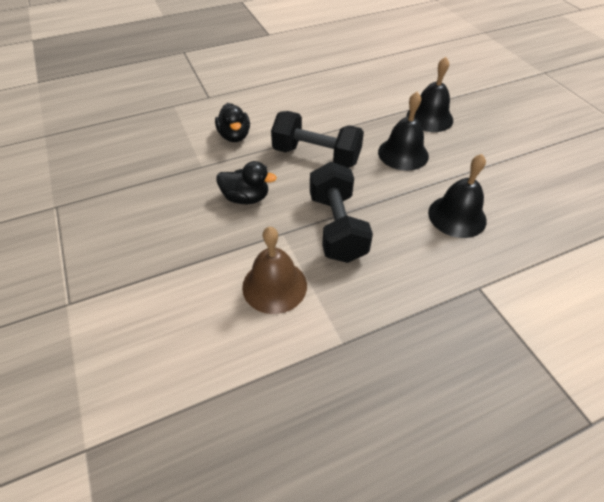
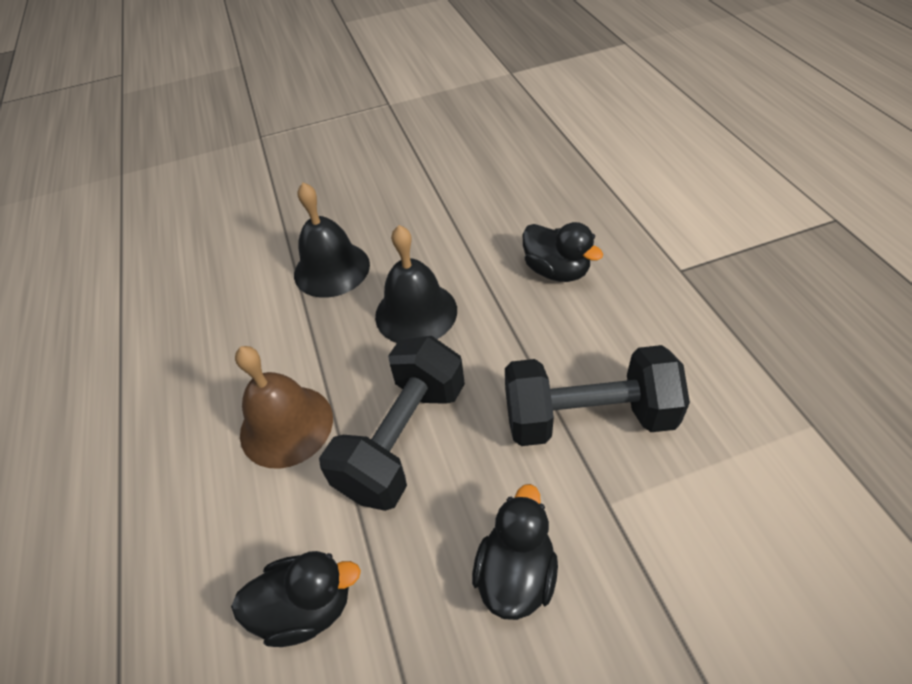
camera: 80 degrees left, 0 degrees up
(274, 286) = (731, 518): brown bell -> brown bell (286, 425)
(457, 216) = (556, 271): black bell -> black duck

